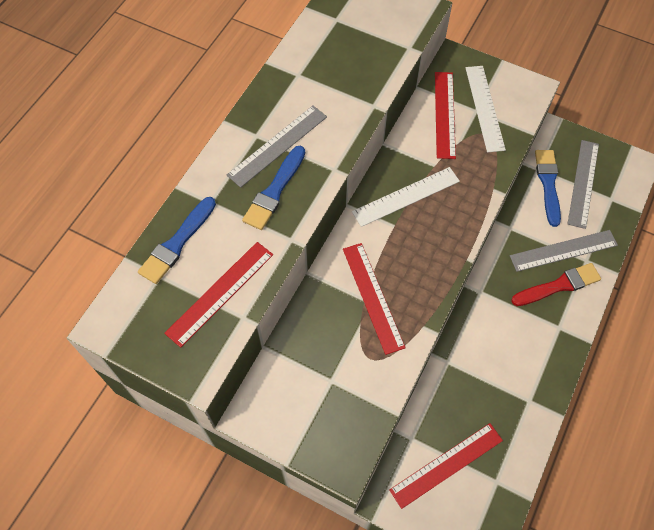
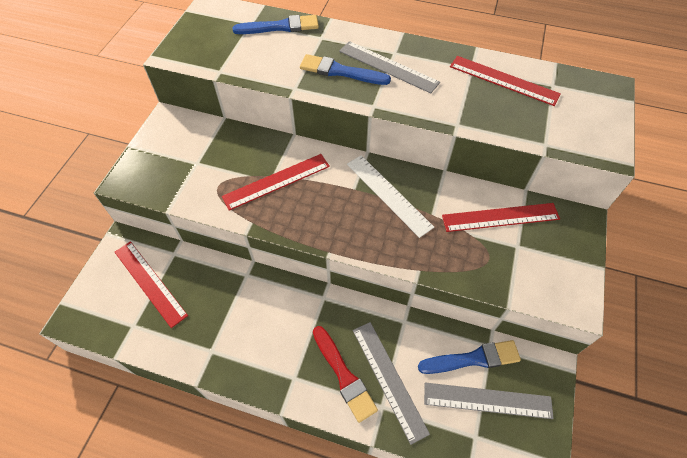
camera: 80 degrees right, 5 degrees down
(177, 243) = (280, 27): blue brush -> blue brush turned 150 degrees clockwise
(220, 293) = (240, 55): red ruler -> red ruler (503, 80)
(484, 108) = (524, 254): white ruler -> none

